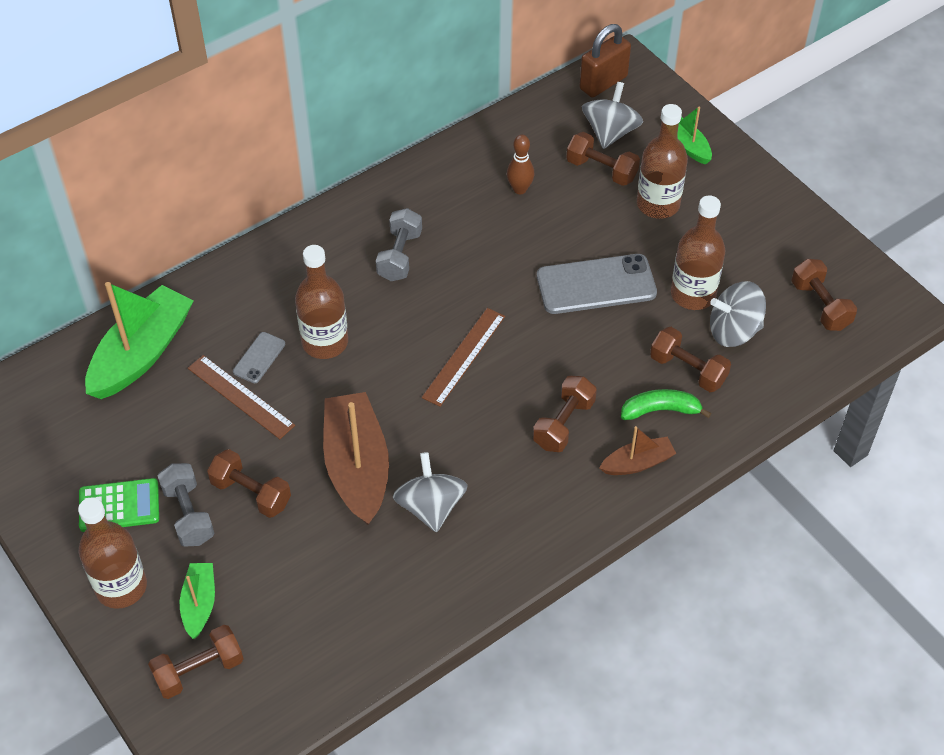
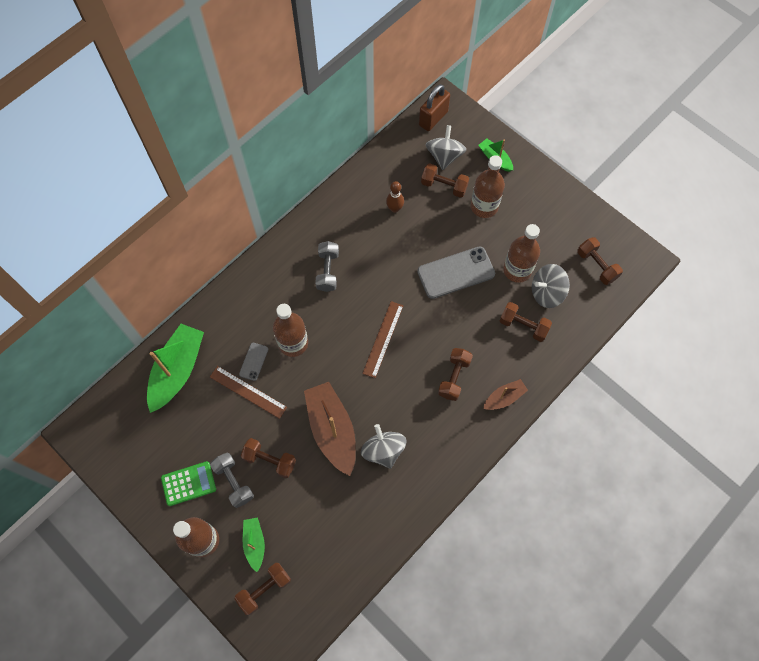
camera: 10 degrees left, 15 degrees up
(660, 410) = (511, 358): green banana -> none

